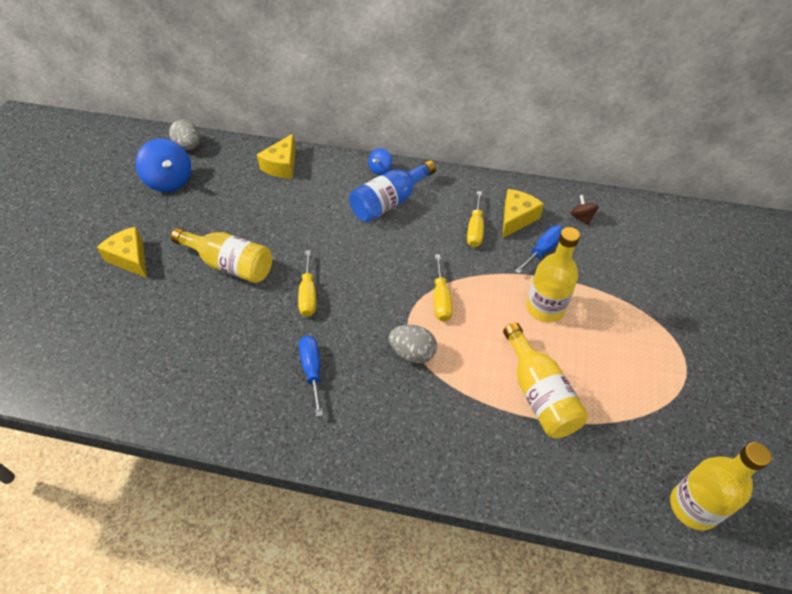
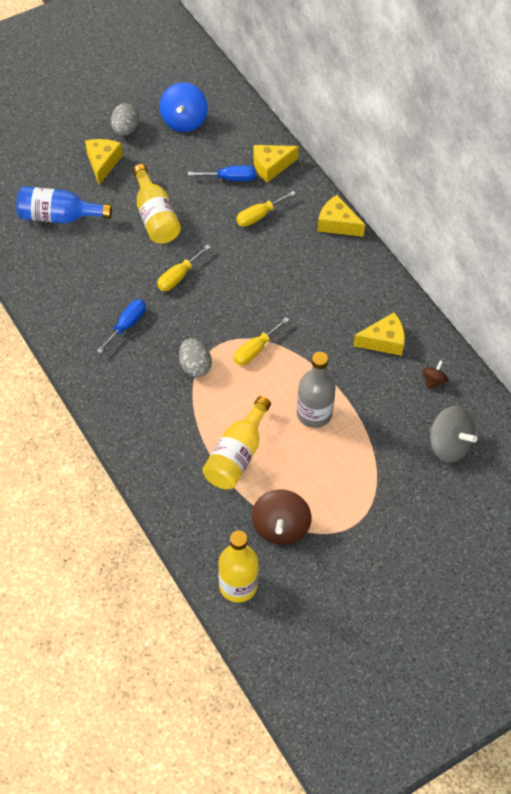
camera: 45 degrees right, 5 degrees up
(189, 147) = (226, 100): grey egg -> grey egg (125, 129)
(380, 169) = (337, 224): blue spinning top -> yellow cheese
(389, 202) = (310, 255): blue bottle -> blue bottle (59, 216)
(475, 229) = (342, 324): yellow screwdriver -> yellow screwdriver (259, 216)
(543, 250) = (369, 378): blue screwdriver -> blue screwdriver (230, 178)
(545, 308) = (314, 414): yellow bottle -> grey bottle
(648, 420) = (280, 527): none -> brown spinning top
(651, 250) = (448, 445): none -> grey spinning top

